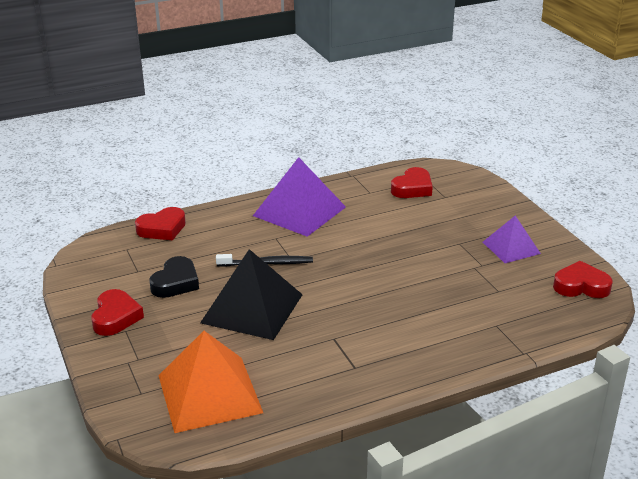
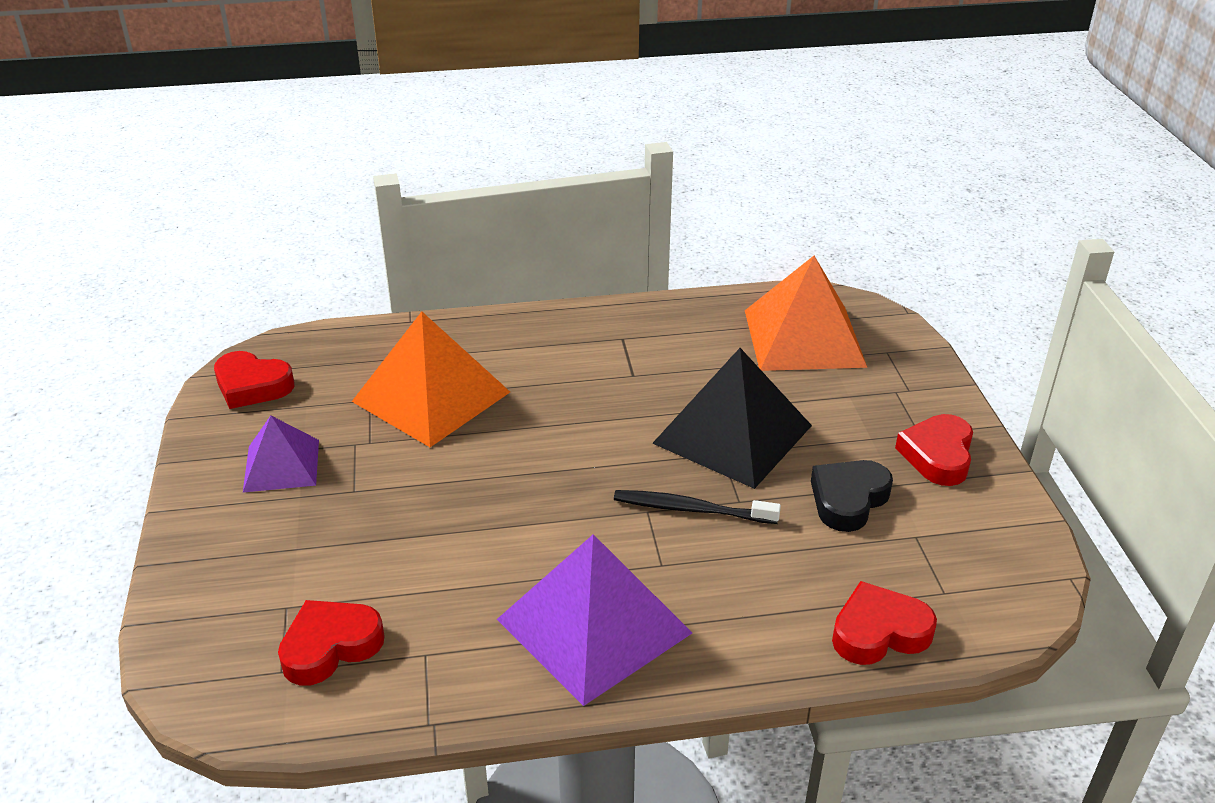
camera: 165 degrees left, 5 degrees up
(460, 299) = (431, 396): none -> orange pyramid

